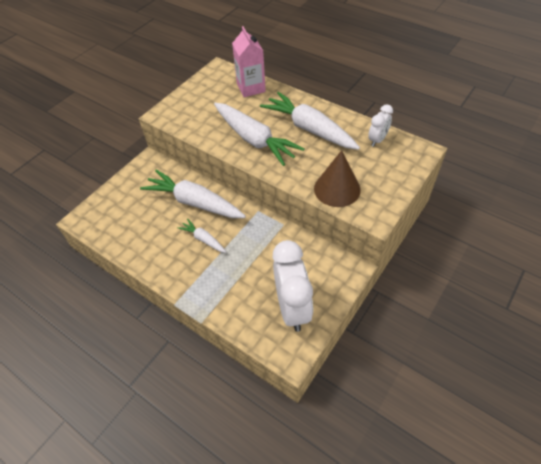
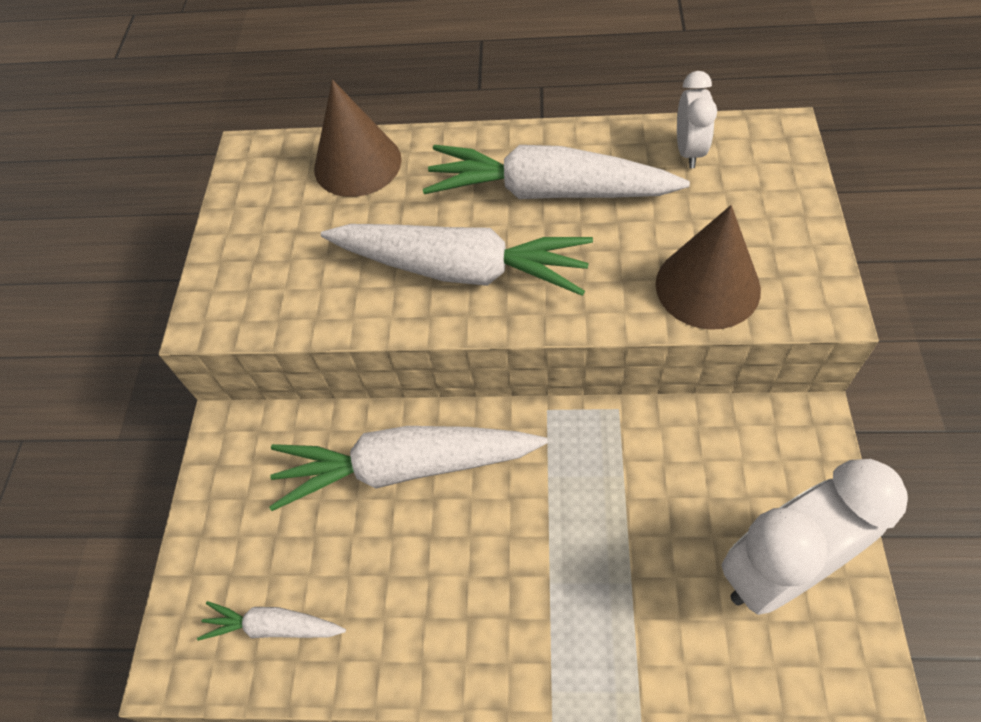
camera: 30 degrees left, 5 degrees up
(204, 239) = (492, 537): white carrot -> white carrot (274, 626)
(251, 88) = (357, 164): pink carton -> brown cone
(292, 308) = (779, 571): white clock -> white clock turned 75 degrees counterclockwise

